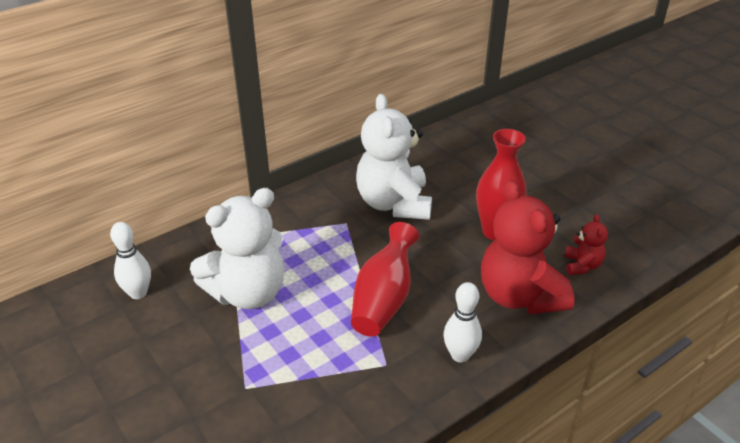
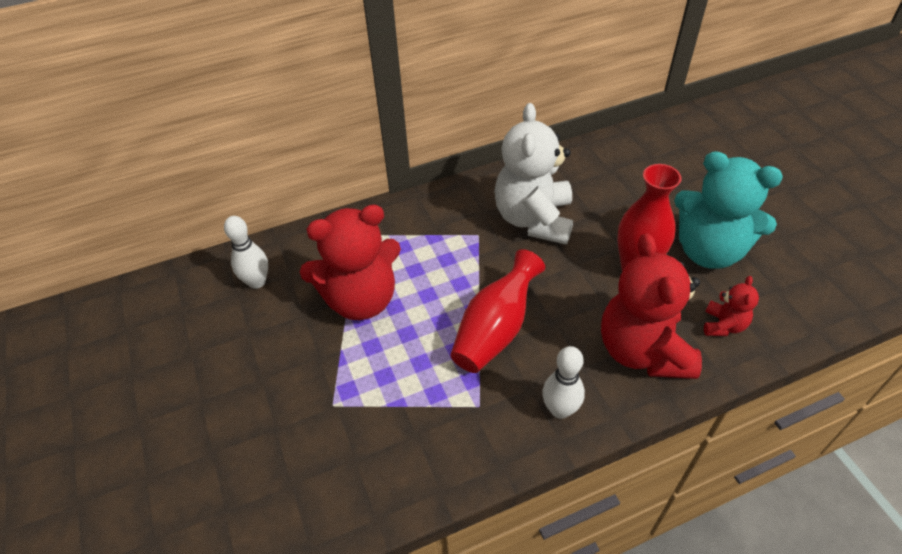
camera: 15 degrees right, 10 degrees up
(248, 293) = (360, 299): white teddy bear -> red teddy bear
(554, 209) = (708, 251): none -> turquoise teddy bear

